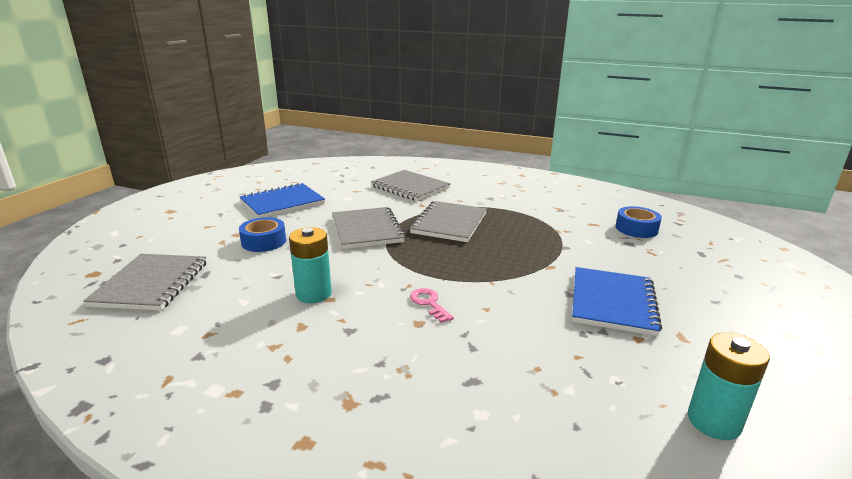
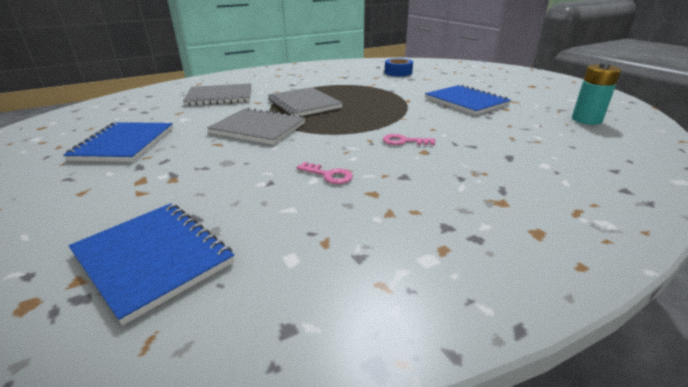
camera: 50 degrees left, 5 degrees up
(151, 284) = (153, 258): grey notebook -> blue notebook
(264, 241) = (188, 172): blue tape -> none
(313, 294) = (328, 175): turquoise battery -> pink key

